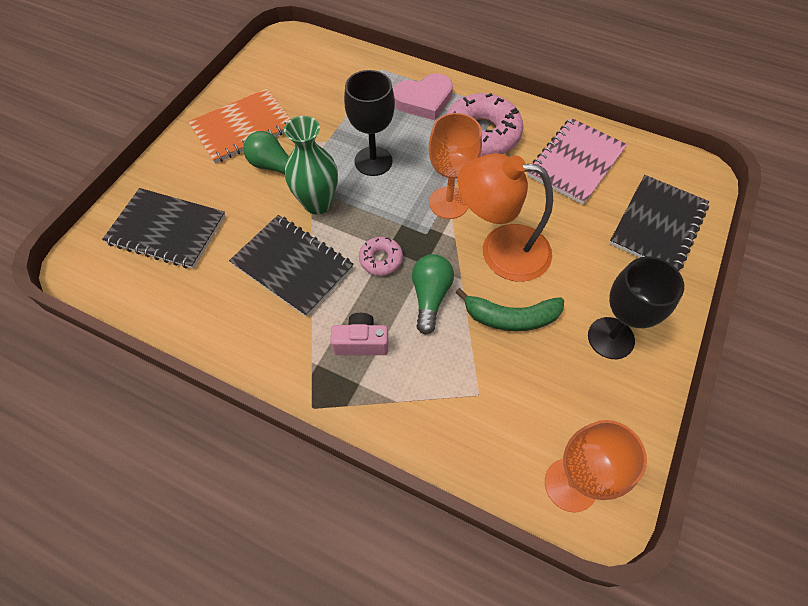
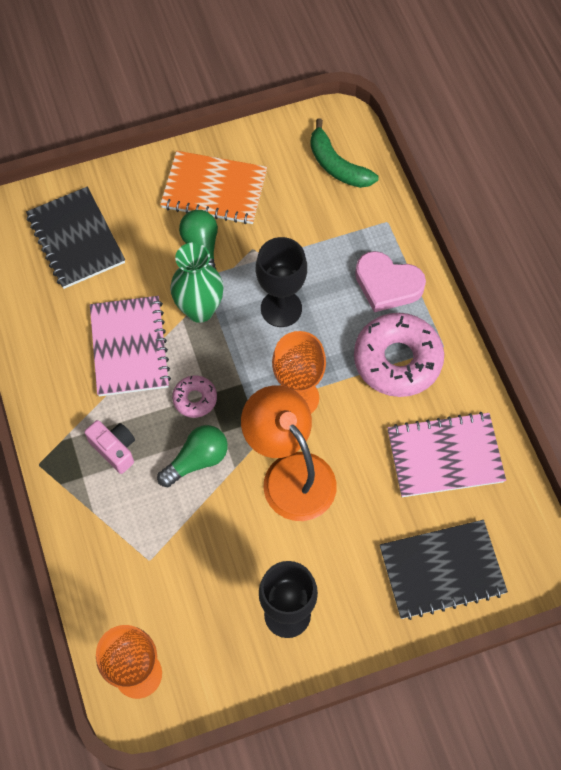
camera: 45 degrees right, 5 degrees up
(292, 266) = (129, 347): black notebook -> pink notebook
(511, 317) = (235, 530): green banana -> green banana (337, 165)

